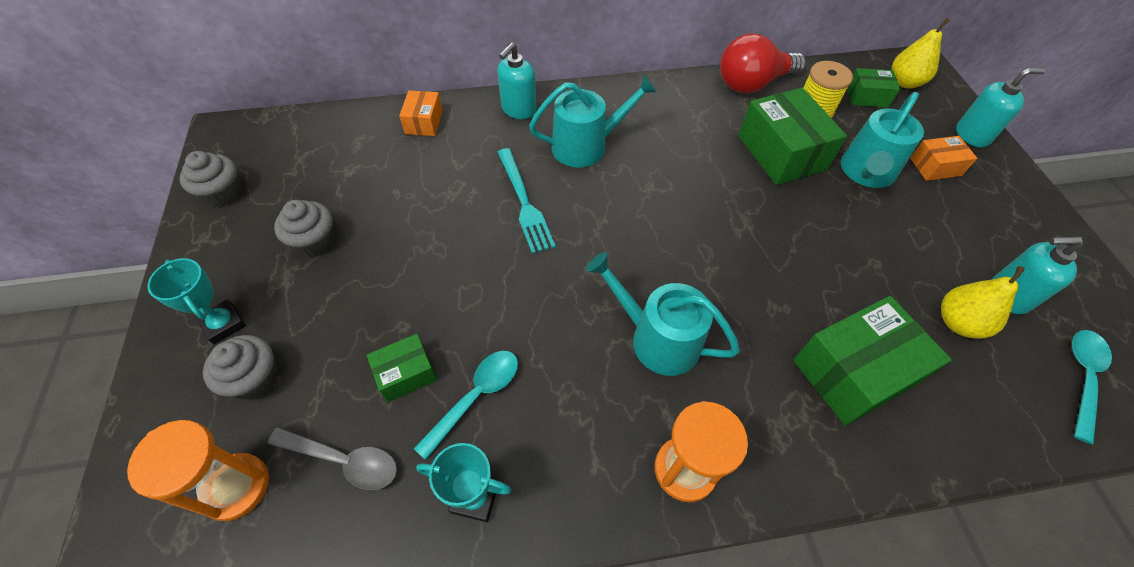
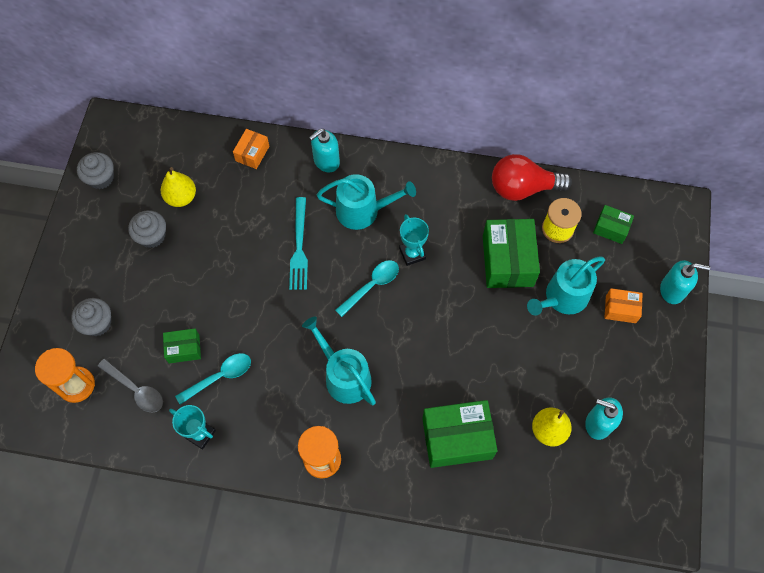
camera: 20 degrees right, 10 degrees up
(224, 324) = (86, 280): turquoise trophy -> turquoise trophy (412, 254)
(904, 82) = (653, 223): yellow pear -> yellow pear (181, 197)
(1082, 378) = (604, 492): turquoise spoon -> turquoise spoon (371, 286)

